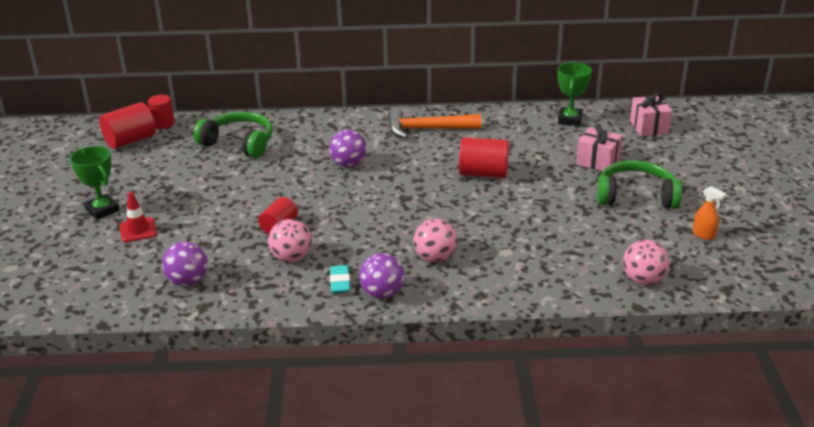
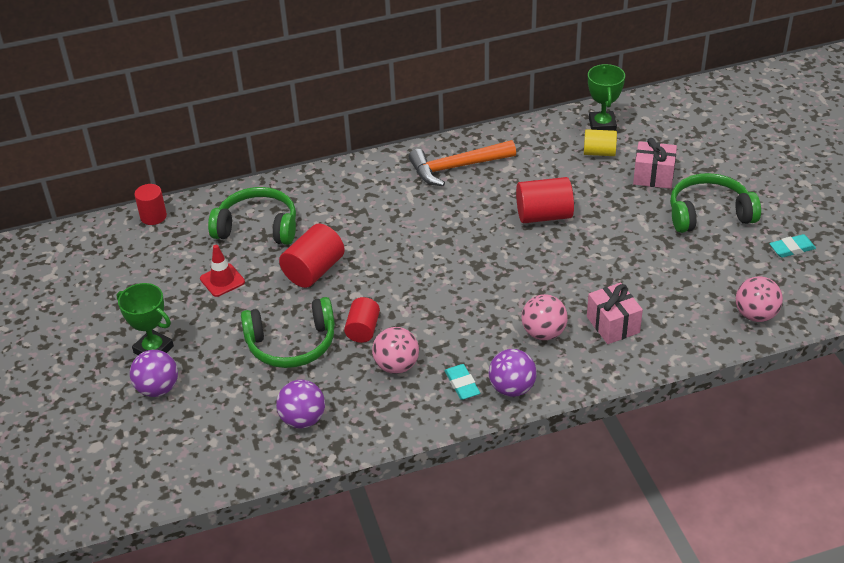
camera: 15 degrees left, 10 degrees up
(130, 140) = (128, 248): red cylinder -> red cylinder (314, 271)
(138, 230) = (210, 367): red traffic cone -> red traffic cone (222, 280)
(214, 226) = (291, 344): none -> green headphones
(349, 164) = (395, 232): purple ball -> purple ball (158, 388)
(557, 138) = (599, 152): none -> yellow cylinder
(649, 127) = (686, 120): pink gift -> pink gift (613, 325)
(704, 235) = (792, 248): orange spray bottle -> turquoise eraser

